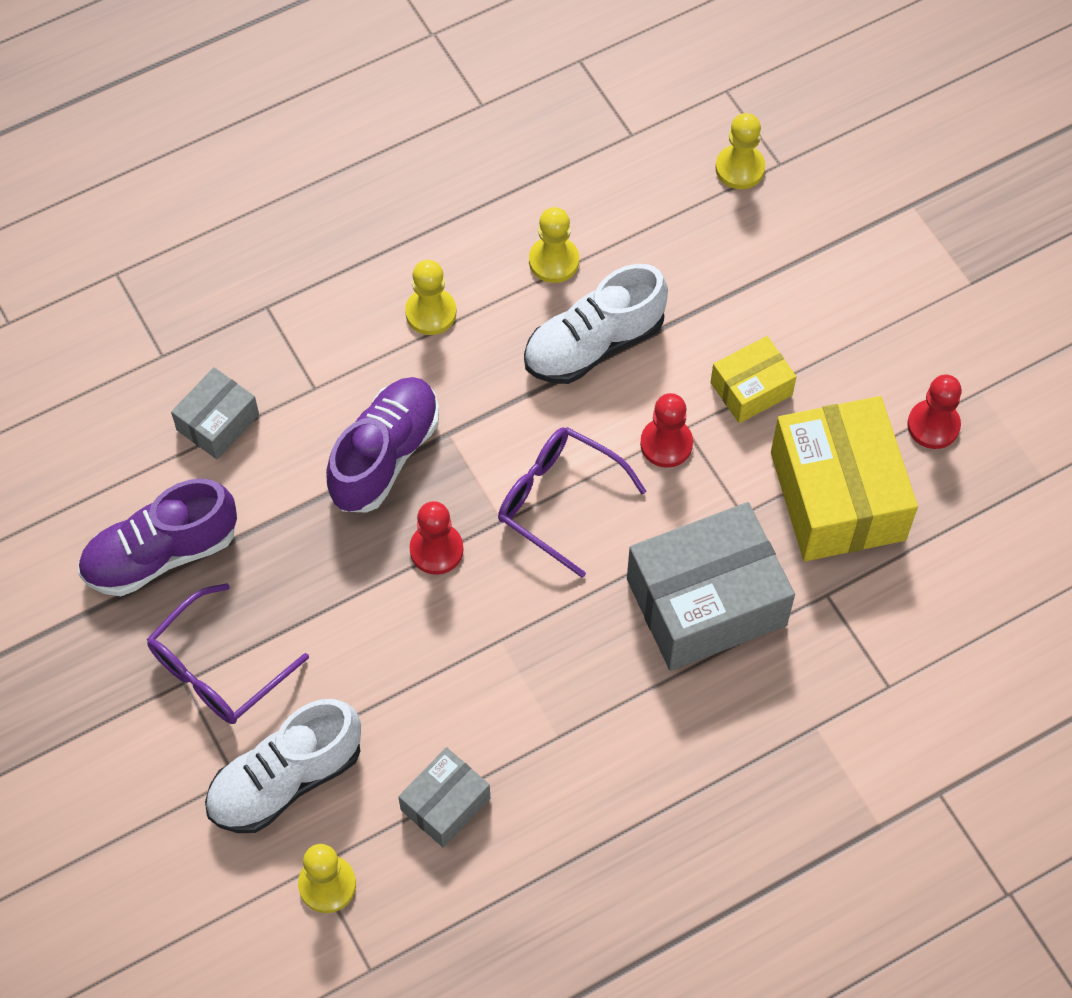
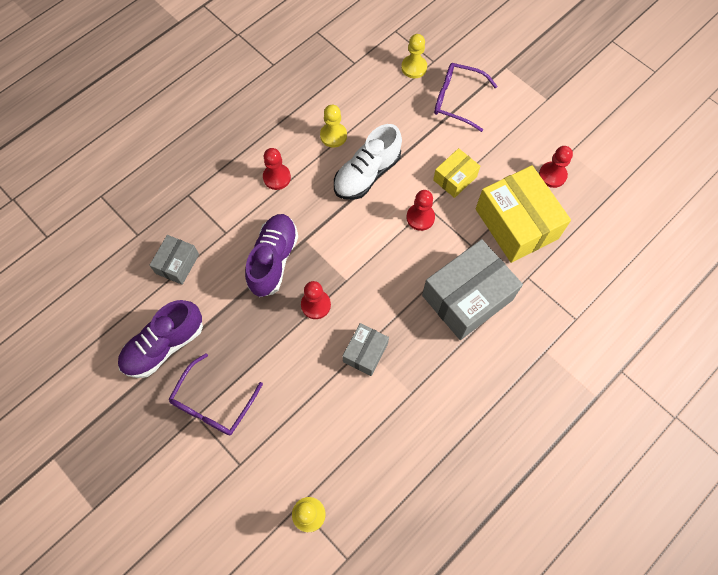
camera: 15 degrees left, 5 degrees up
(285, 779) = (268, 458): white shoe -> none
(431, 313) = (277, 177): yellow pawn -> red pawn
(445, 804) = (361, 448): grey box -> grey box (365, 352)
(558, 500) = (373, 262): purple glasses -> purple glasses (456, 100)

